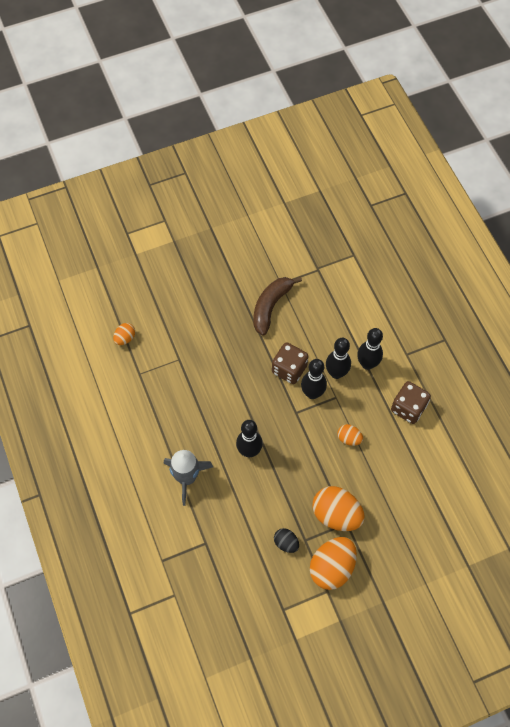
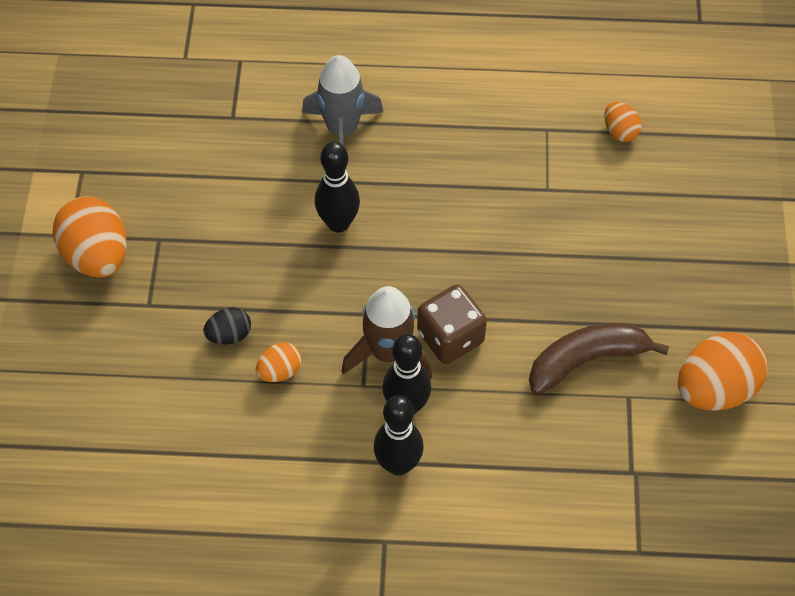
camera: 115 degrees right, 5 degrees down
(271, 306) = (586, 360): brown banana -> brown banana turned 75 degrees counterclockwise
(286, 543) = (169, 213): black egg -> black egg (229, 335)
(312, 393) = (388, 352): black bowling pin -> brown rocket
(336, 514) = (170, 296): orange egg -> orange egg (714, 389)
(408, 408) = (281, 490): brown dice -> none

